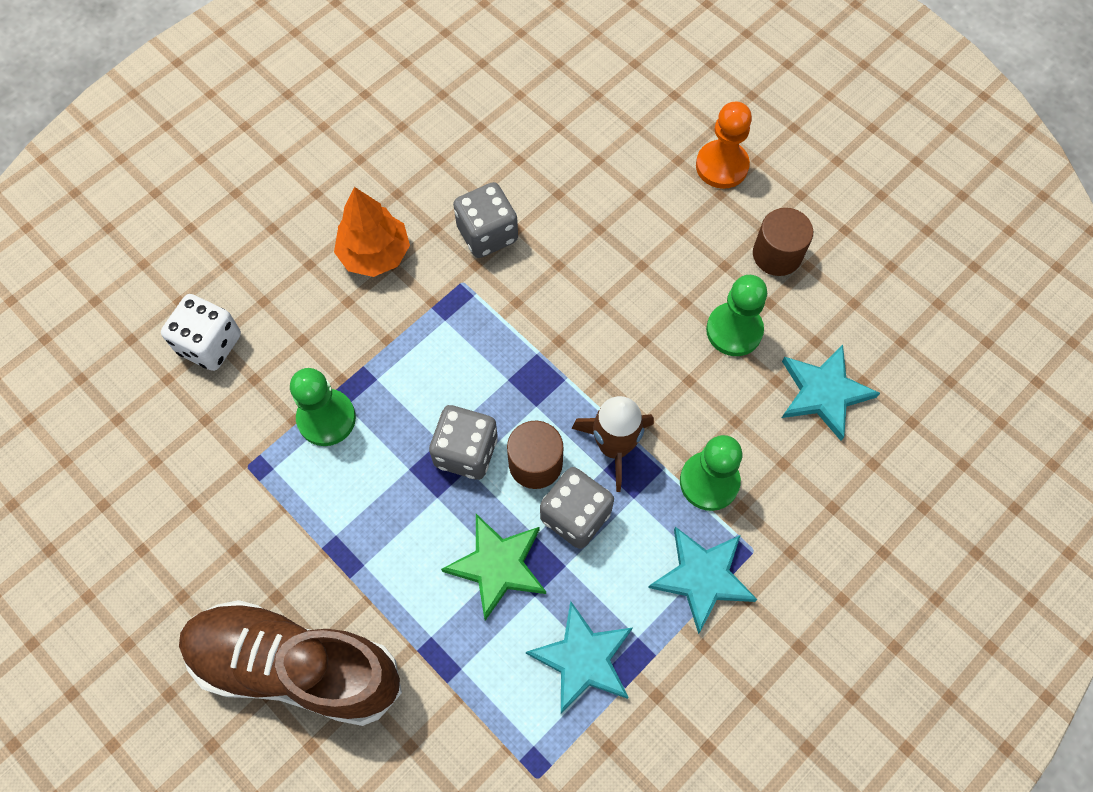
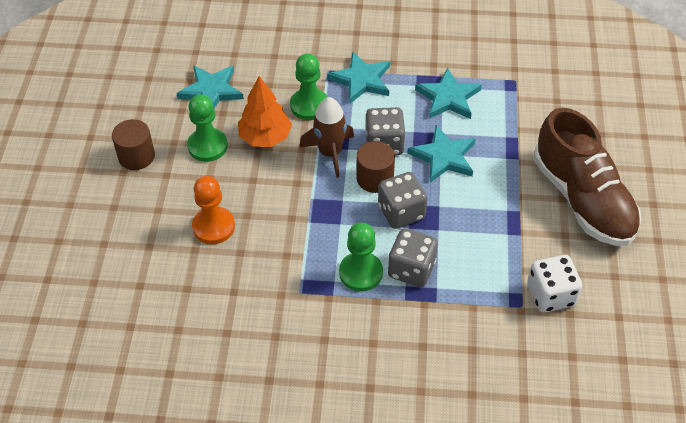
camera: 130 degrees left, 15 degrees down
(210, 344) = (478, 395): white dice -> white dice (550, 295)
(326, 418) = (454, 291): green pawn -> green pawn (361, 273)
(375, 254) = (326, 355): orange tree -> orange tree (265, 137)
(487, 234) = (253, 304): grey dice -> grey dice (411, 269)
(498, 566) = (444, 157): green star -> turquoise star
(722, 166) = (90, 219): orange pawn -> orange pawn (213, 227)

